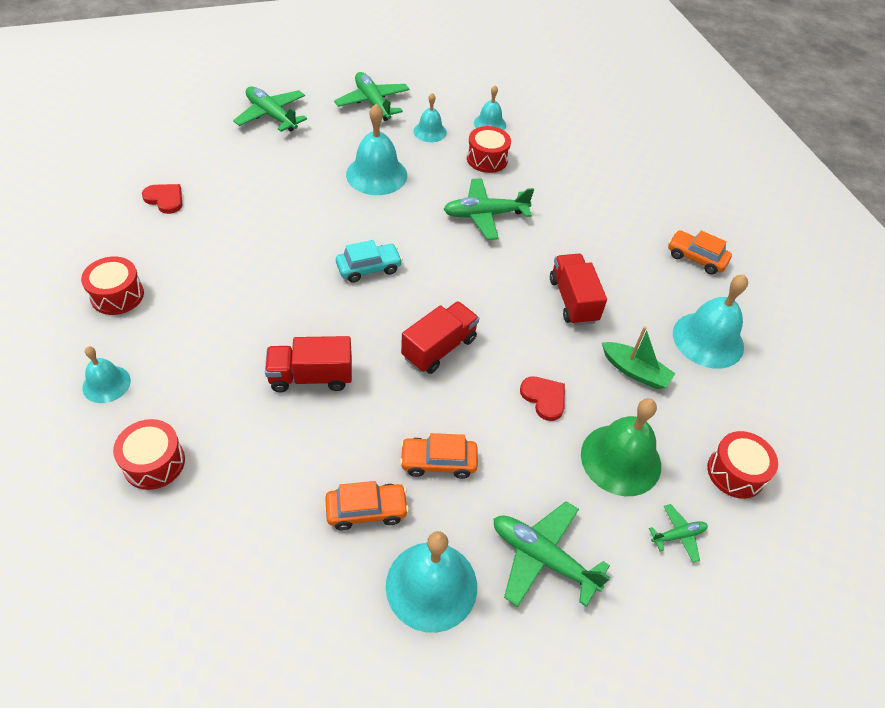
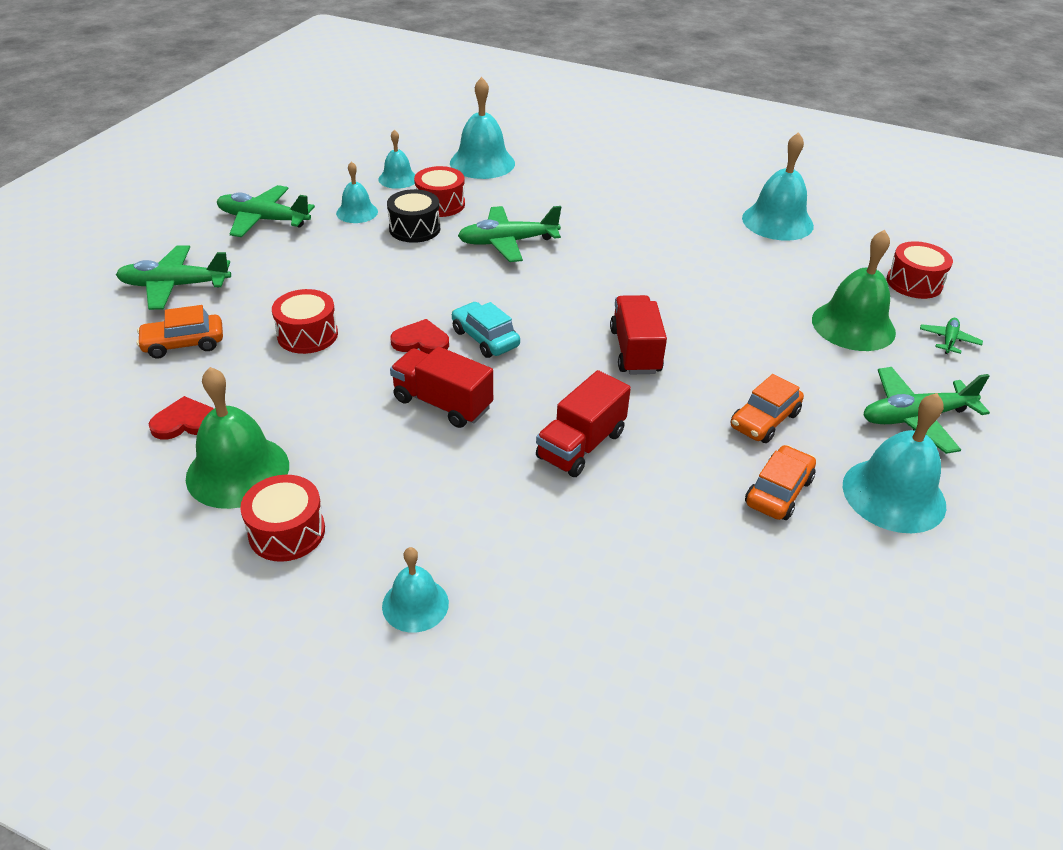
camera: 45 degrees left, 10 degrees down
(146, 245) = (238, 471): none -> green bell
(154, 463) = (574, 616): red drum -> red drum (307, 335)
(369, 268) = (485, 338): turquoise car -> turquoise car turned 60 degrees counterclockwise
(376, 174) = (367, 270): turquoise bell -> turquoise bell (482, 163)
(445, 166) = (414, 229): none -> black drum
(485, 215) = (507, 242): green plane -> green plane turned 45 degrees clockwise
(544, 398) = (753, 327): red heart -> red heart (421, 341)
(573, 300) = (664, 255): red truck -> red truck (442, 403)
(634, 371) = (772, 270): green boat -> none
(696, 258) = (690, 179): orange car -> orange car (183, 344)

